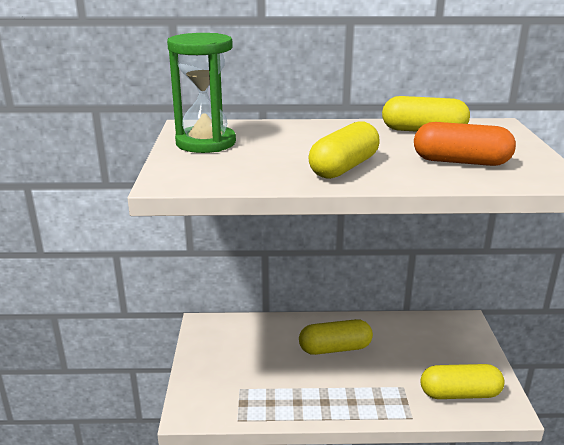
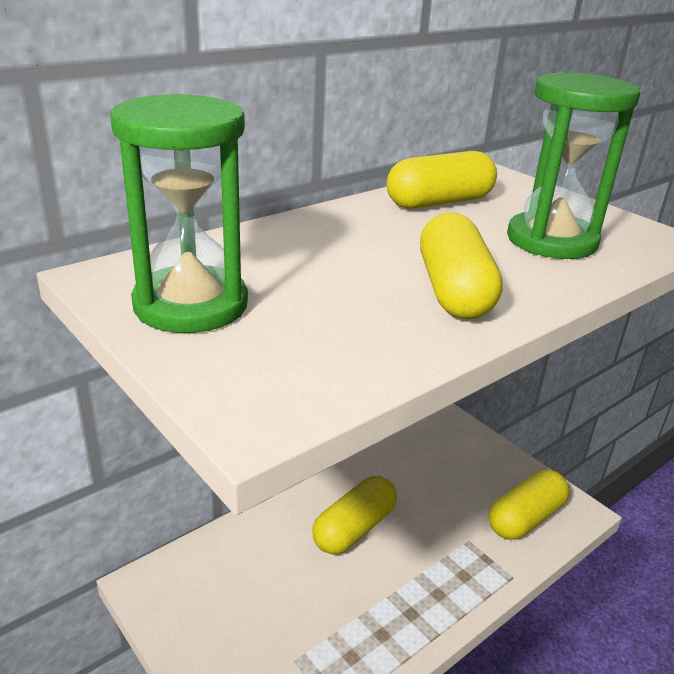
camera: 40 degrees left, 5 degrees up
(461, 162) = (551, 240): orange capsule -> green hourglass

